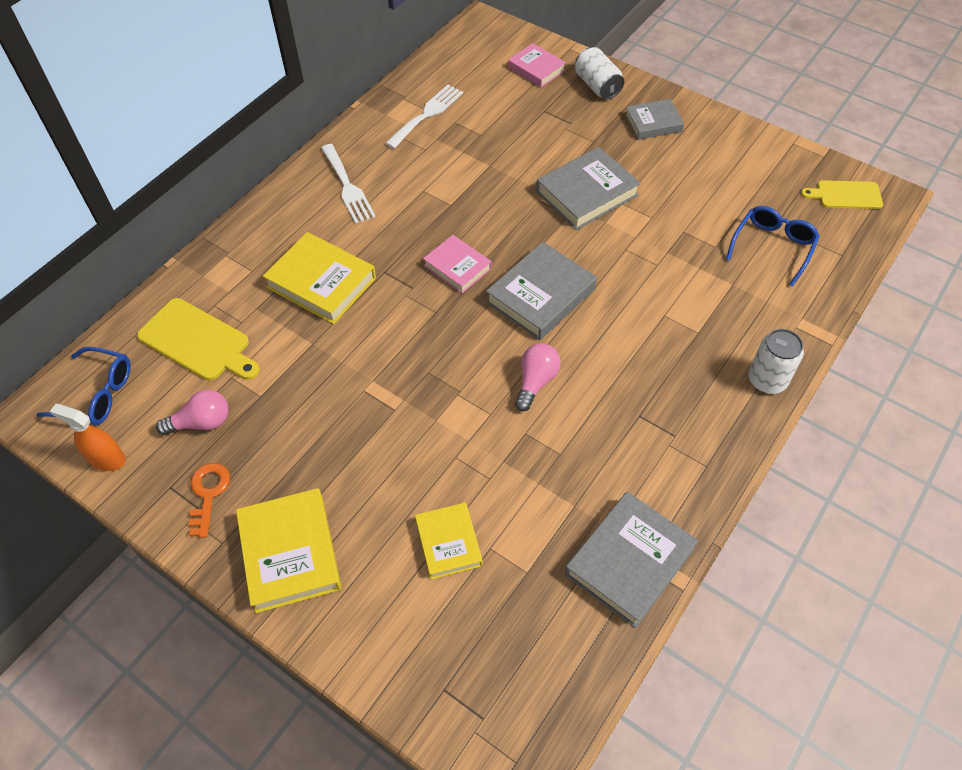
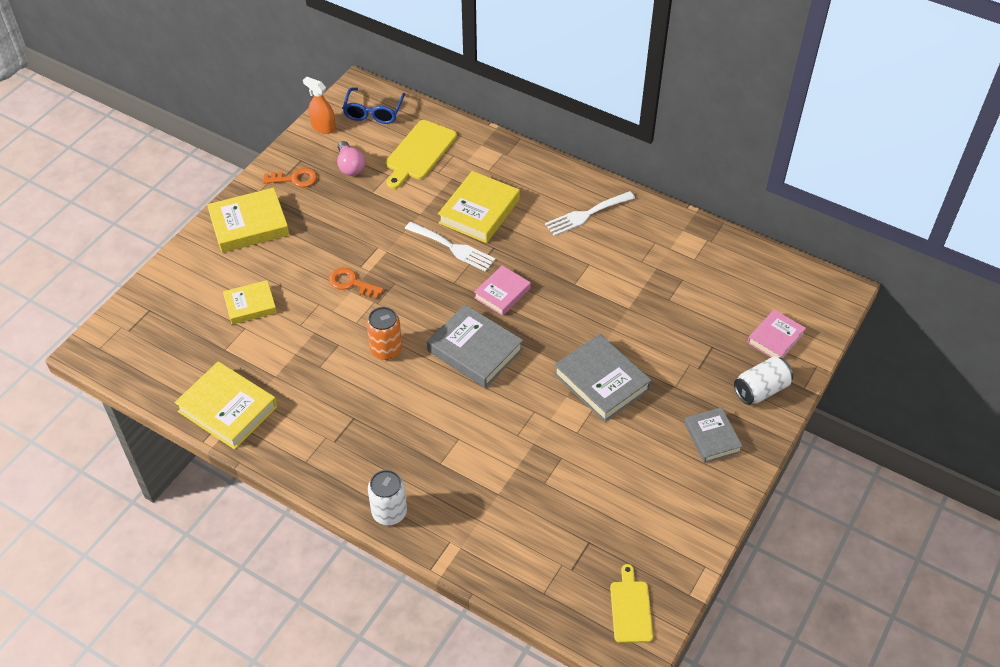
camera: 85 degrees right, 5 degrees down
(106, 458) = (323, 127): orange spray bottle -> orange spray bottle turned 75 degrees counterclockwise
(422, 419) = (351, 283): none -> orange key
(427, 114) = (689, 259): white fork -> white fork (453, 248)
(536, 381) = (386, 349): pink light bulb -> orange can
(629, 562) = (227, 409): grey book -> yellow book
(773, 247) = (548, 531): blue glasses -> none

